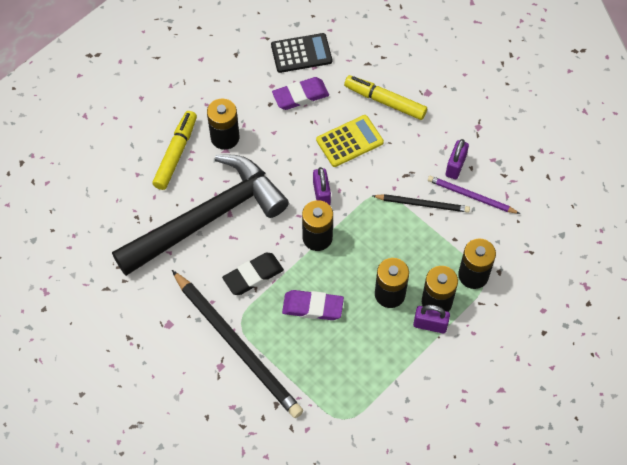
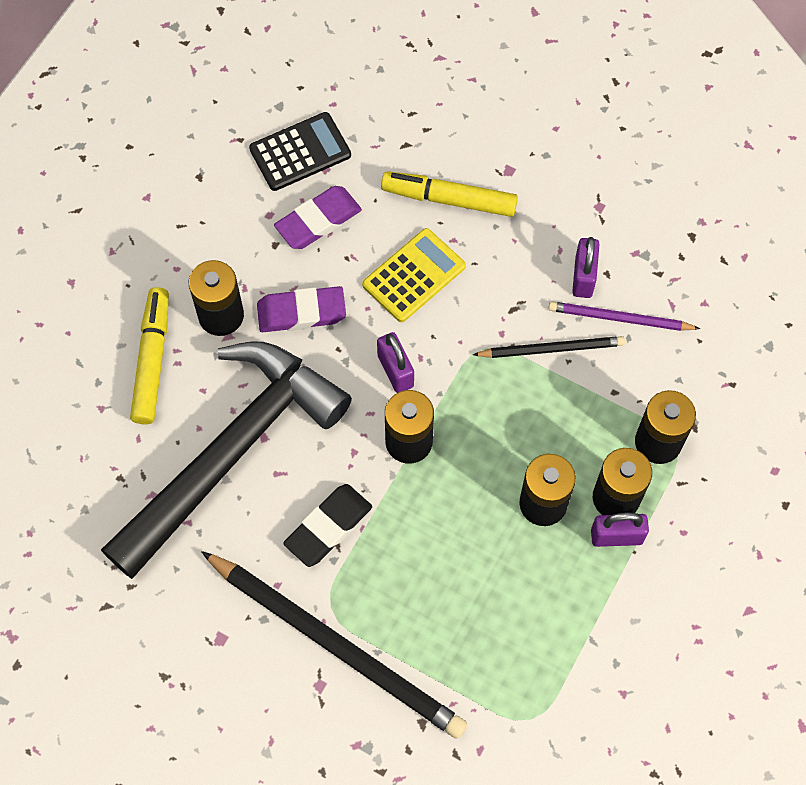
camera: 15 degrees left, 5 degrees up
(312, 307) = (433, 554): purple eraser -> purple eraser (301, 312)

